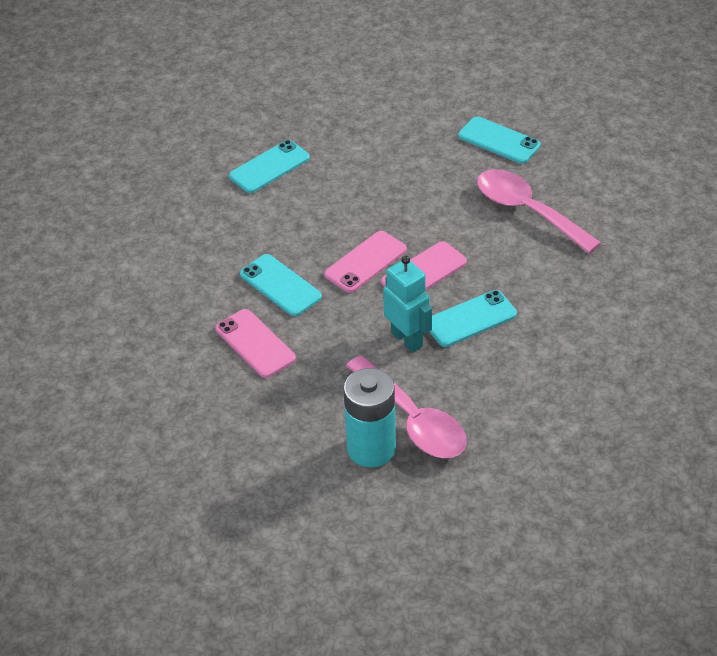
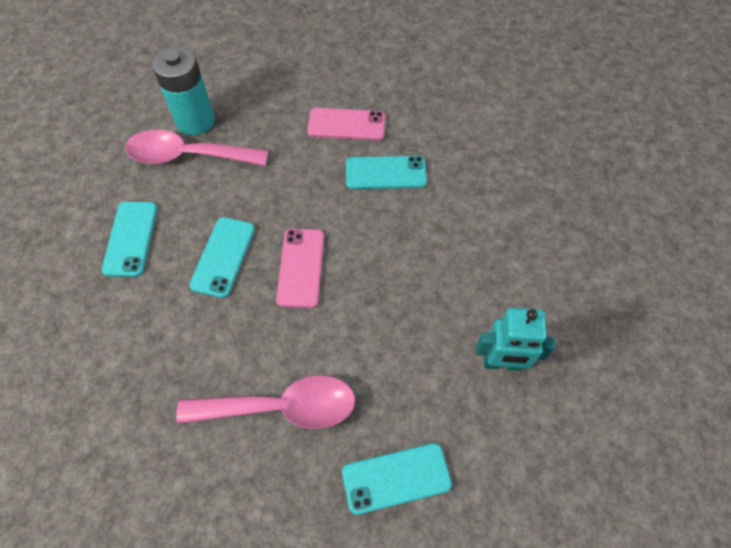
camera: 130 degrees right, 15 degrees up
(269, 167) = (534, 259): turquoise phone -> turquoise phone (131, 239)
(365, 262) = (353, 239): pink phone -> none
(407, 339) = (252, 205): turquoise robot -> turquoise robot (502, 363)

